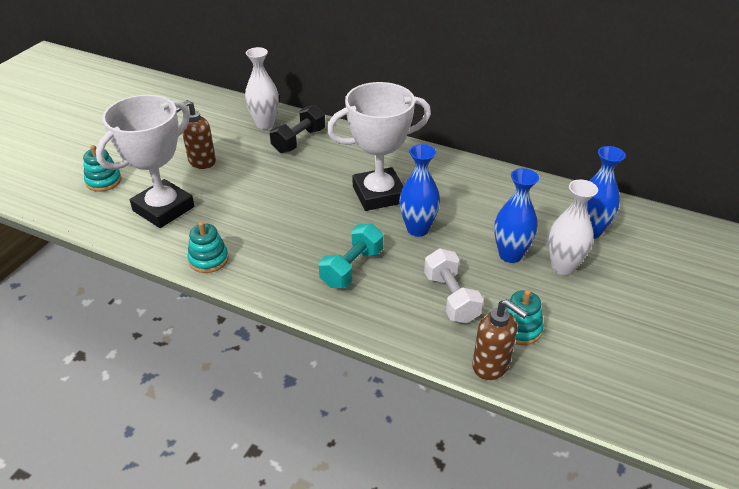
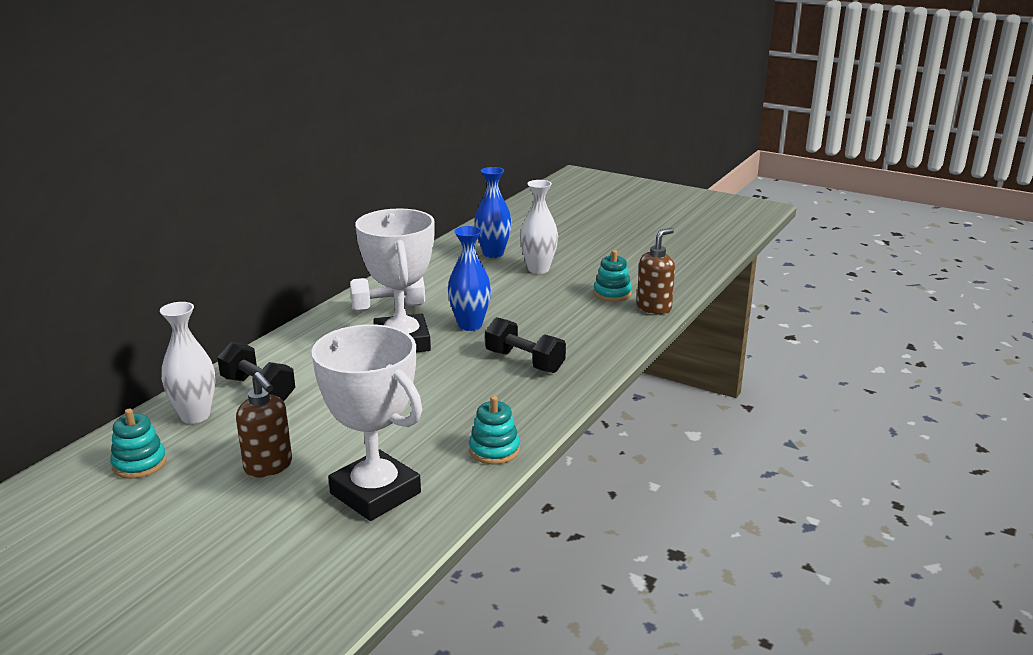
camera: 85 degrees left, 15 degrees down
(103, 181) = (275, 561): turquoise stacking toy -> turquoise stacking toy (139, 464)
(352, 268) = (524, 361): turquoise dumbbell -> black dumbbell
(451, 298) = (573, 317): white dumbbell -> white dumbbell (388, 308)
(510, 255) = (519, 287): blue vase -> none

